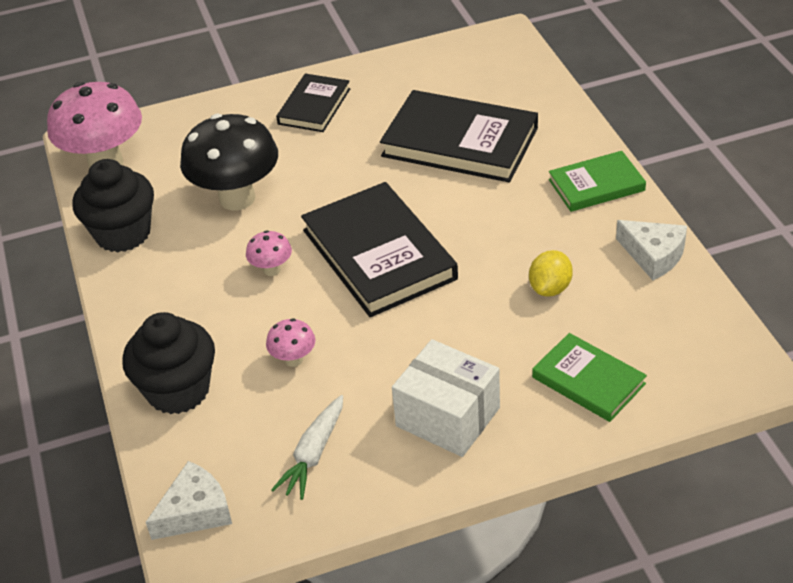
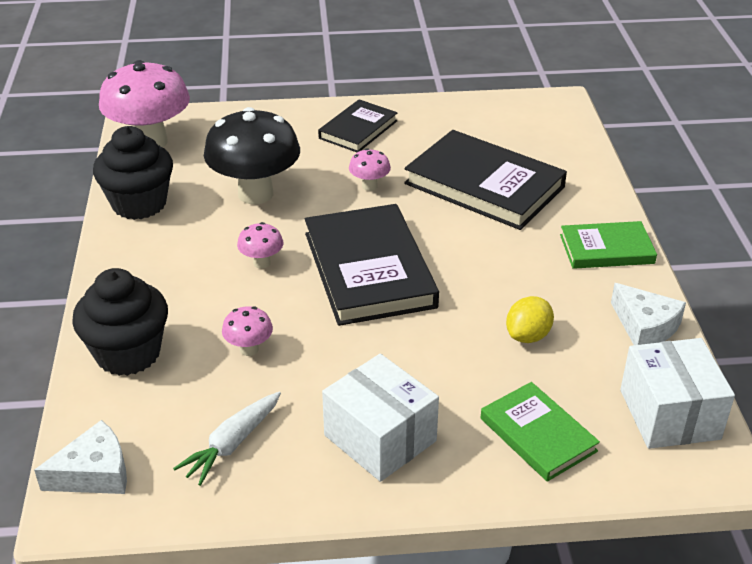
camera: 10 degrees right, 5 degrees down
(348, 166) = (369, 186): none -> pink mushroom
(698, 335) = (669, 414): none -> white box

